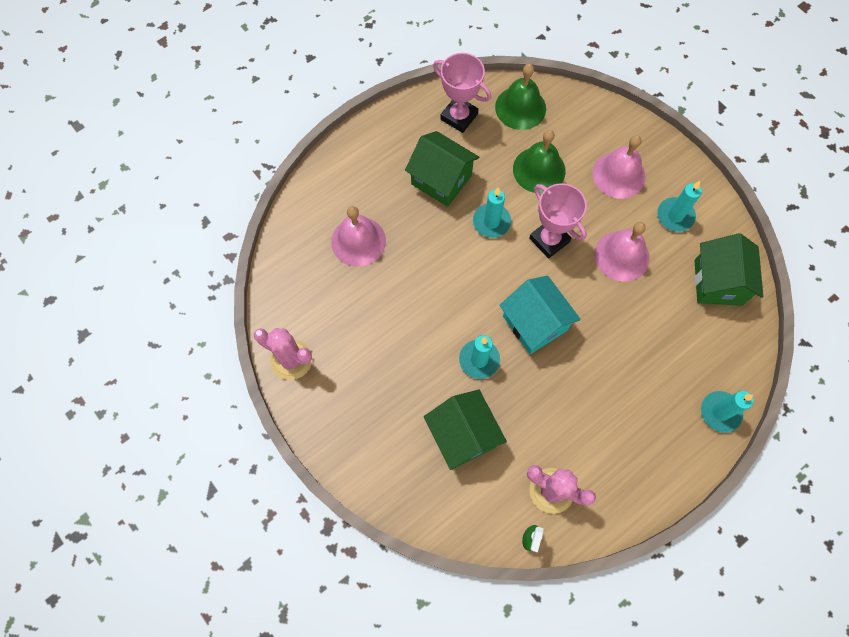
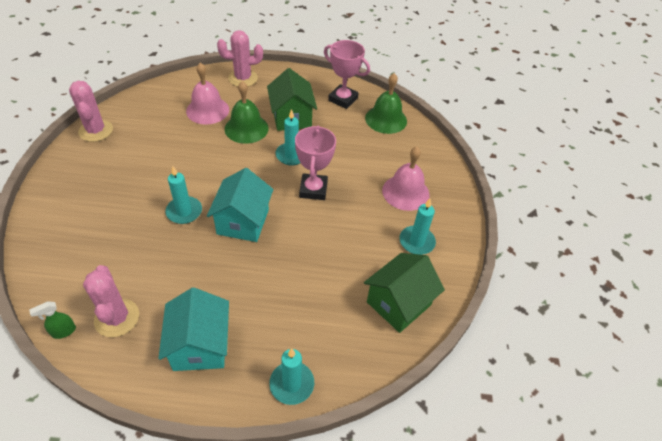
camera: 40 degrees right, 20 degrees down
(340, 173) = (243, 78): none -> pink cactus
(459, 117) = (343, 99): pink trophy -> pink trophy turned 45 degrees counterclockwise
(463, 435) = (117, 239): green house -> none
(539, 170) = (356, 153): green bell -> green bell (246, 128)
(621, 256) = (349, 233): pink bell -> none
(632, 448) = (200, 345): none -> turquoise house

